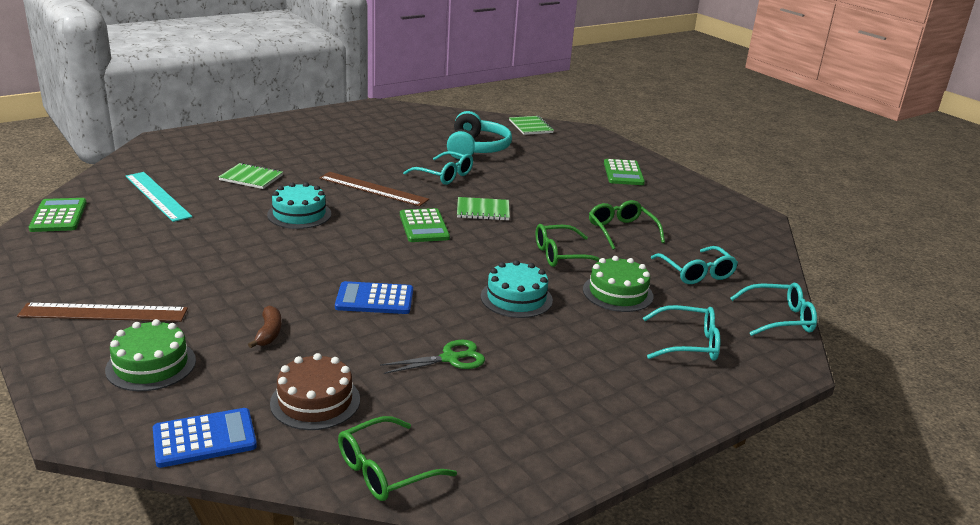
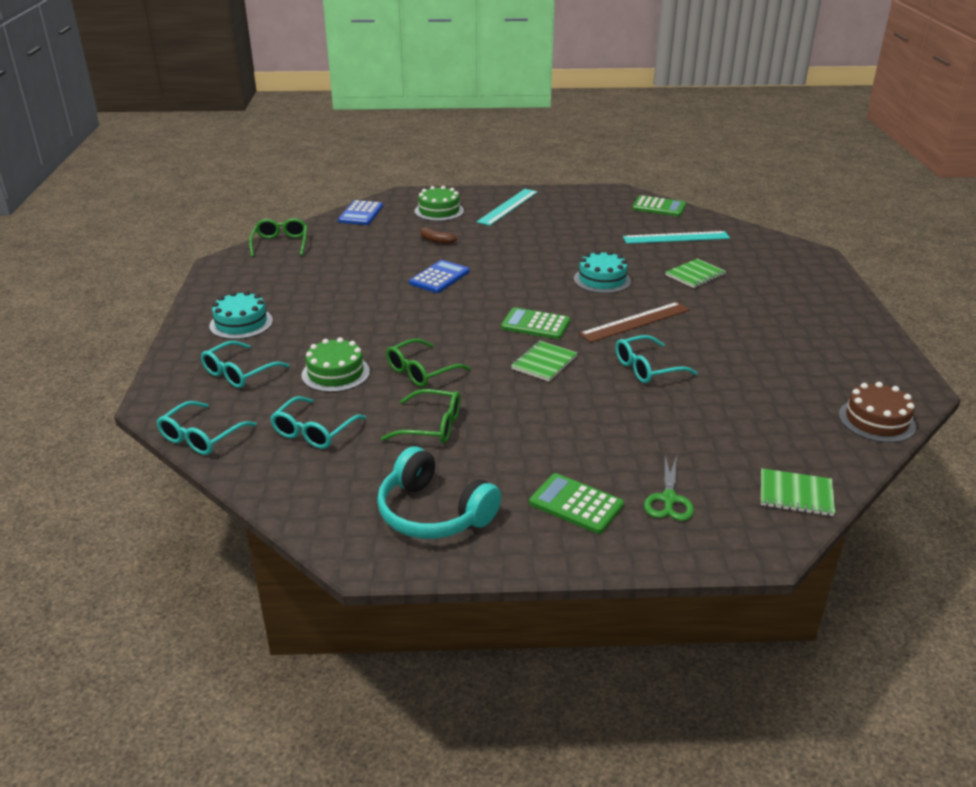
camera: 125 degrees right, 5 degrees up
(104, 312) = (508, 207): brown ruler -> turquoise ruler
(315, 401) = (355, 240): brown cake -> brown cake (876, 420)
(450, 358) = (343, 283): green scissors -> green scissors (668, 499)
(476, 149) = (720, 415): turquoise headphones -> turquoise headphones (433, 513)
(516, 298) = (381, 327): turquoise cake -> turquoise cake (241, 323)
(561, 255) = (421, 371): green glasses -> green glasses turned 150 degrees counterclockwise
(696, 273) = (314, 431): turquoise glasses -> turquoise glasses turned 75 degrees counterclockwise

